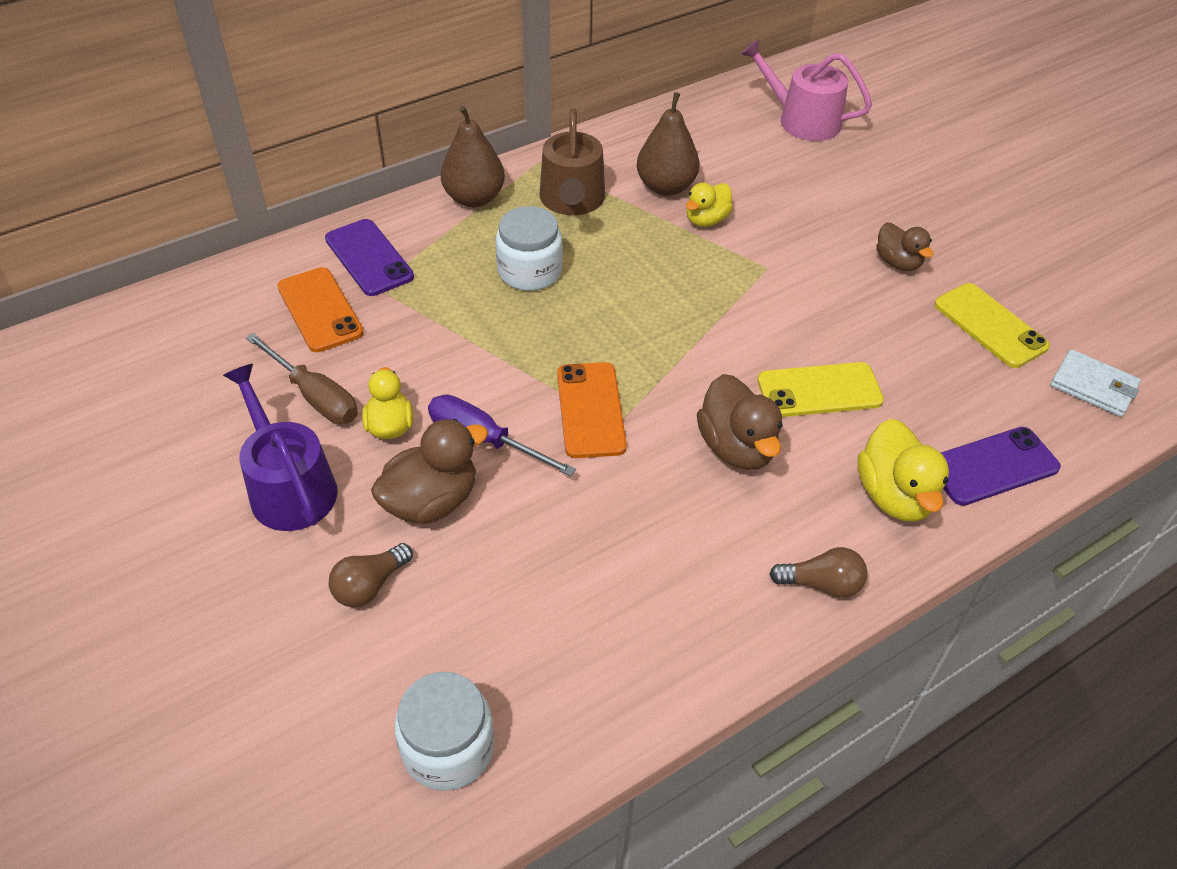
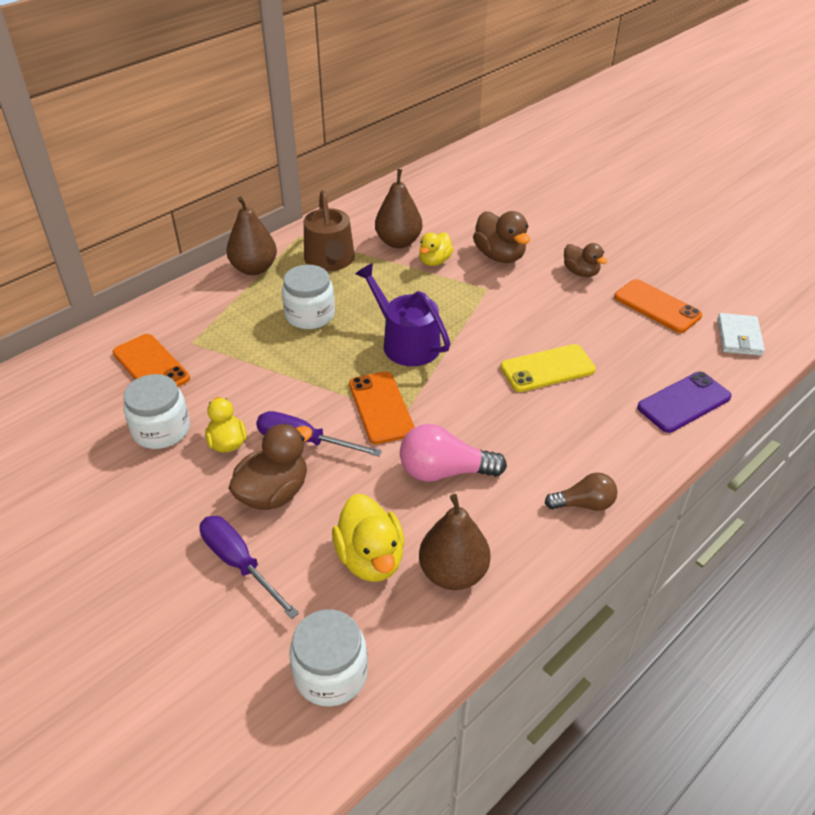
camera: 10 degrees left, 5 degrees down
(289, 486) = (156, 500): purple watering can -> purple watering can (406, 342)
(314, 396) = (161, 430): brown screwdriver -> white jar
(369, 258) = (181, 322): purple phone -> none
(370, 585) = (239, 563): brown light bulb -> purple screwdriver
(630, 646) = (453, 573): none -> brown pear
(651, 509) = (444, 471): none -> pink light bulb
(737, 447) = (497, 417): brown duck -> brown duck (499, 256)
(802, 120) = (487, 183): pink watering can -> none
(894, 496) = (620, 433): yellow duck -> yellow duck (370, 558)
(990, 325) = (657, 306): yellow phone -> orange phone
(1093, 386) = (739, 337): white wallet -> white wallet turned 75 degrees clockwise

